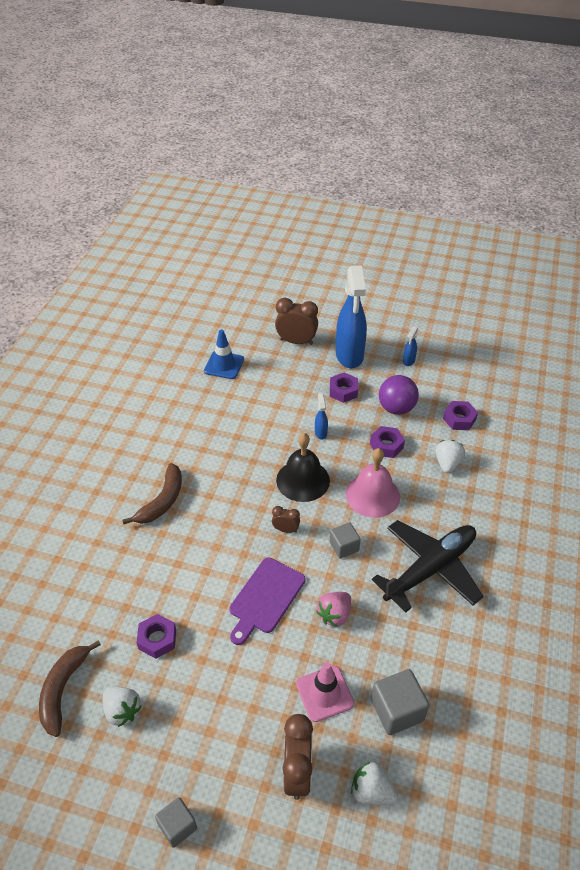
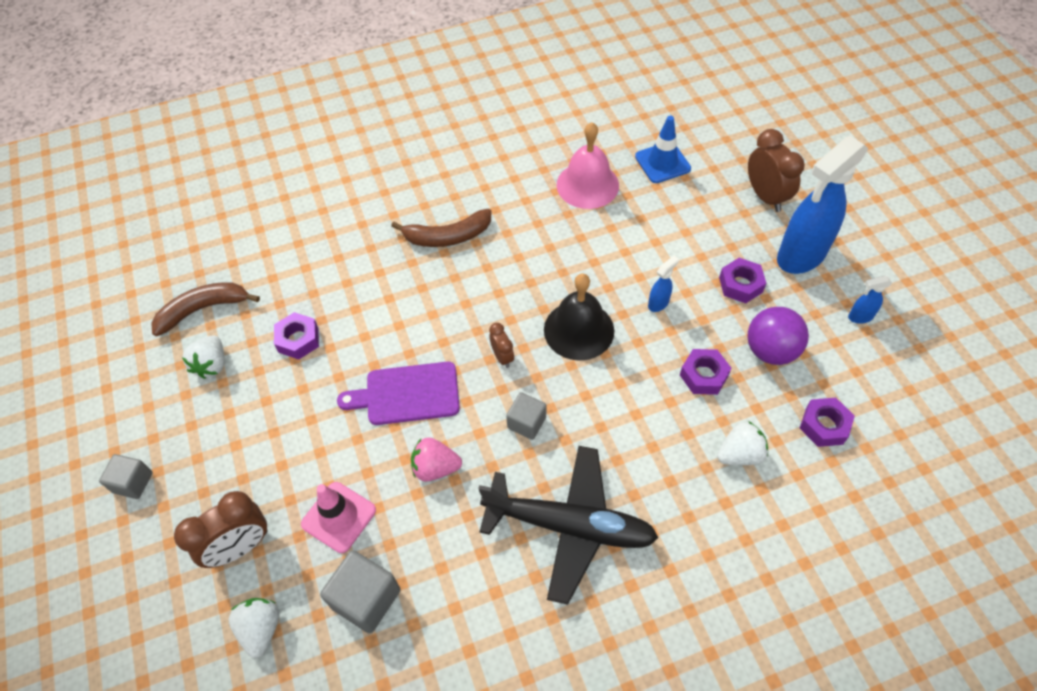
camera: 55 degrees right, 10 degrees up
(372, 495) = (619, 406): pink bell -> pink bell (587, 185)

